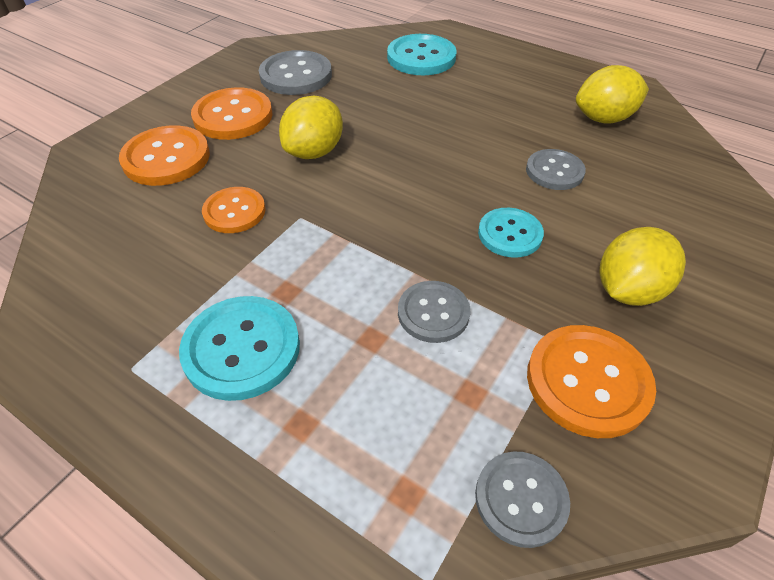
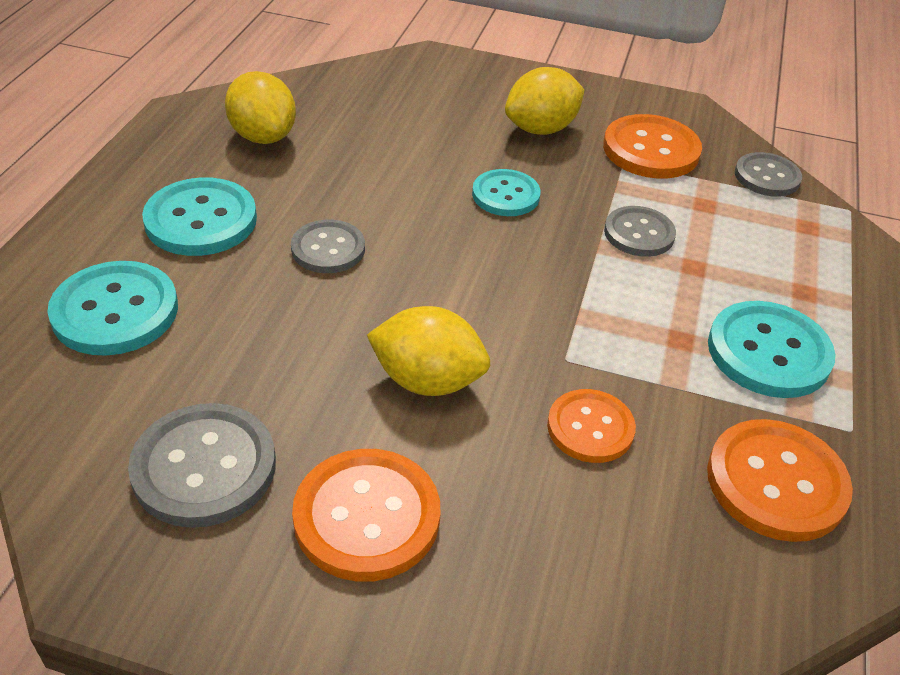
camera: 110 degrees left, 5 degrees down
(166, 158) = (517, 565): orange button -> orange button (776, 482)
(500, 87) = (201, 220): none -> turquoise button
(554, 171) = (385, 170): grey button -> grey button (328, 249)
(628, 290) = (541, 129): yellow lemon -> yellow lemon turned 60 degrees counterclockwise

